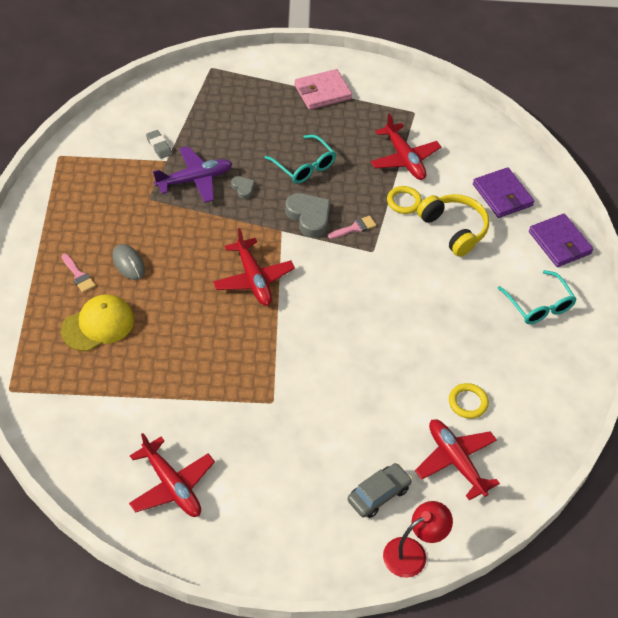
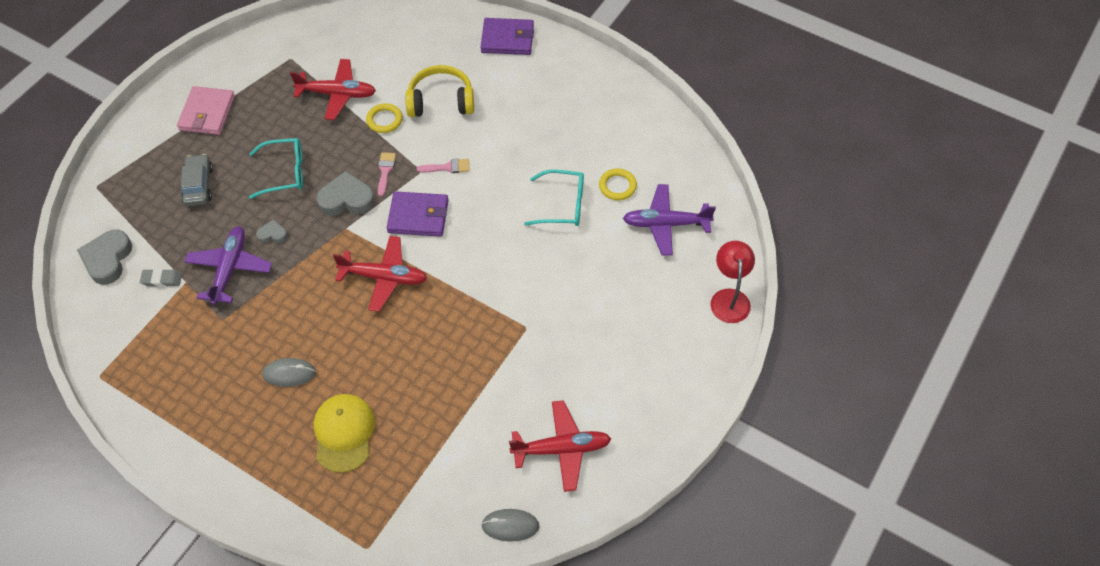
camera: 55 degrees left, 5 degrees up
(78, 275) = (271, 425): pink brush -> pink brush (448, 167)
(80, 481) = (510, 526): none -> grey mouse
(155, 107) = (107, 259): none -> grey heart
(378, 494) = (664, 294): grey car -> grey car (198, 185)
(455, 461) = (665, 224): red plane -> purple plane
(502, 195) = (431, 48): purple wallet -> purple wallet (418, 216)
(538, 305) = (558, 87): turquoise glasses -> turquoise glasses (562, 205)

